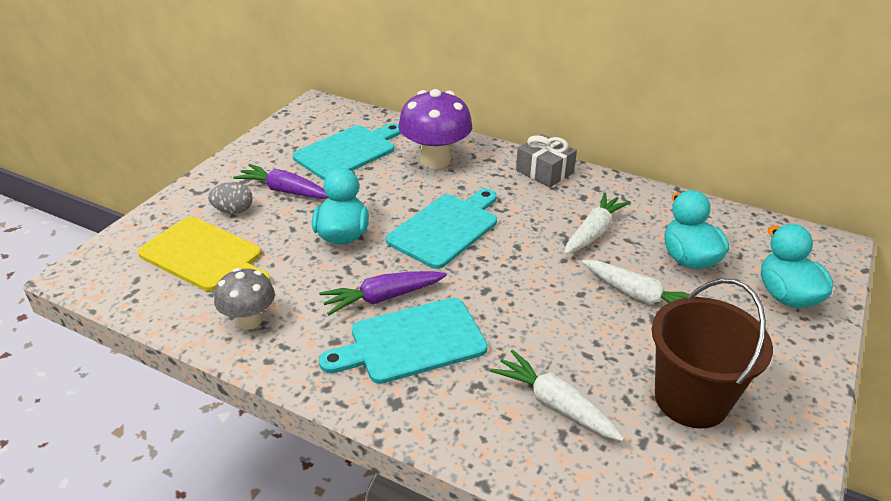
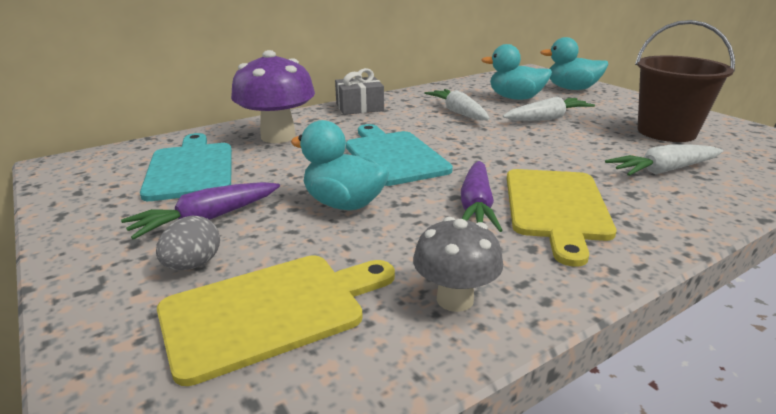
camera: 60 degrees left, 10 degrees down
(411, 342) = (556, 207): turquoise cutting board -> yellow cutting board

